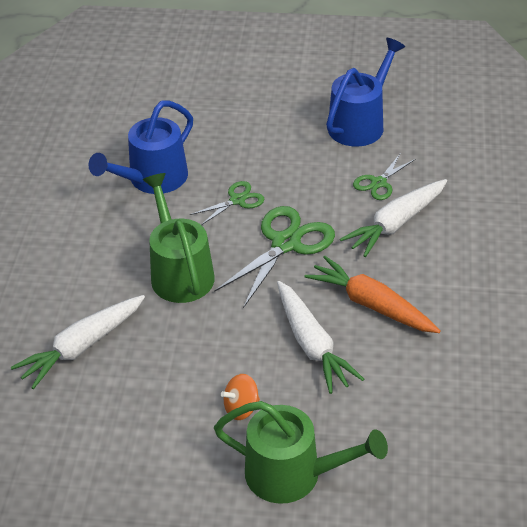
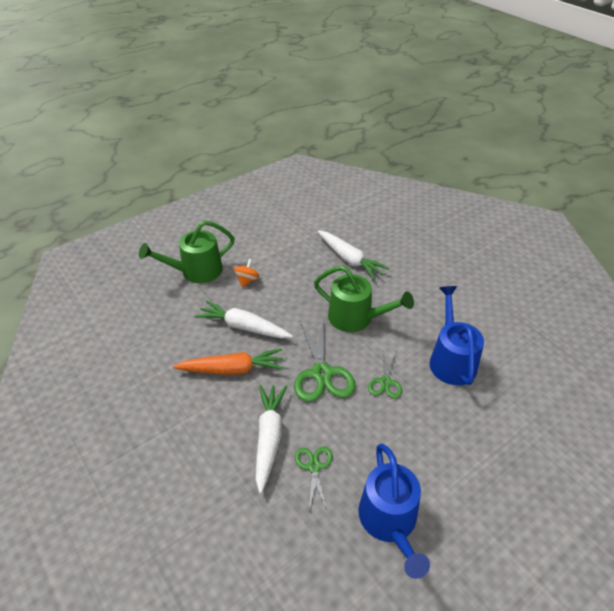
camera: 135 degrees right, 0 degrees up
(81, 347) = (349, 259): white carrot -> white carrot turned 135 degrees clockwise

